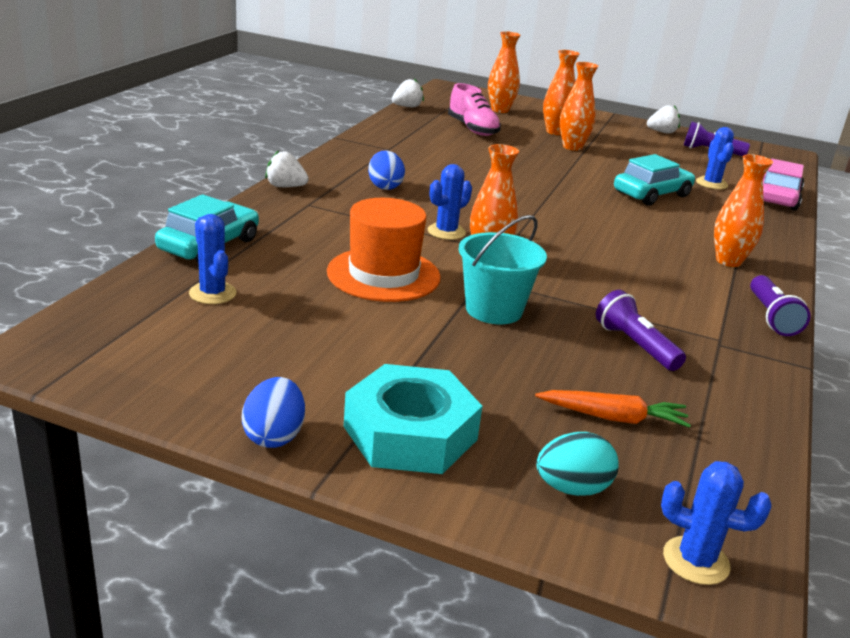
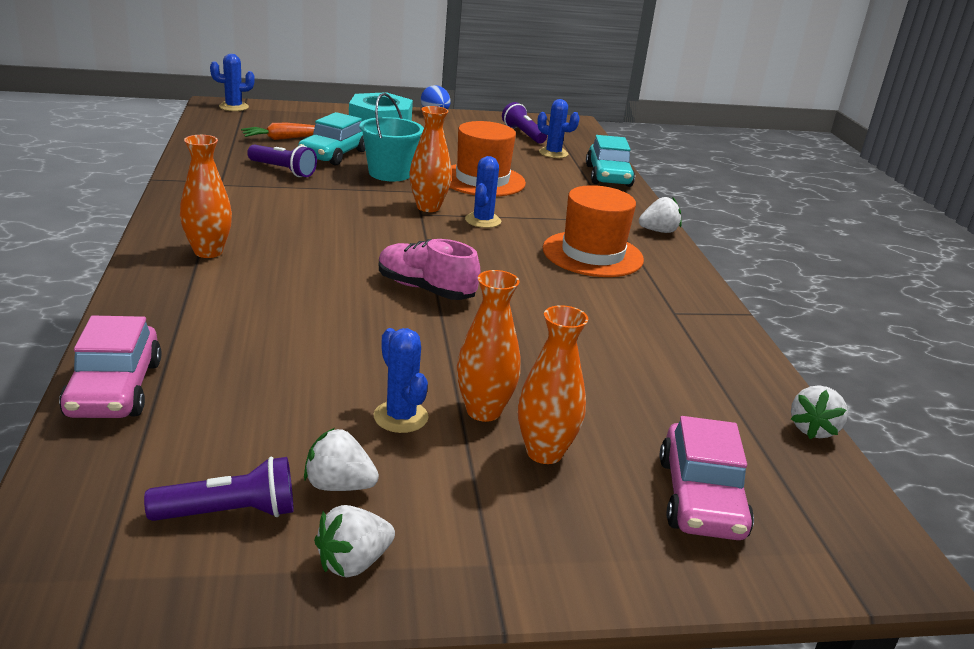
camera: 150 degrees right, 0 degrees up
(385, 186) = (592, 254): blue egg -> orange hat
(472, 129) = (656, 401): pink shoe -> pink shoe (425, 289)
(500, 110) = (700, 498): orange vase -> pink car
(572, 488) = (294, 116): turquoise egg -> none
(651, 194) = (315, 331): turquoise car -> turquoise car (334, 154)
(660, 146) = (339, 485): none -> white strawberry
(711, 183) = (227, 389): blue cactus -> blue cactus (400, 417)
(771, 317) = (173, 206): purple flashlight -> purple flashlight (523, 134)

